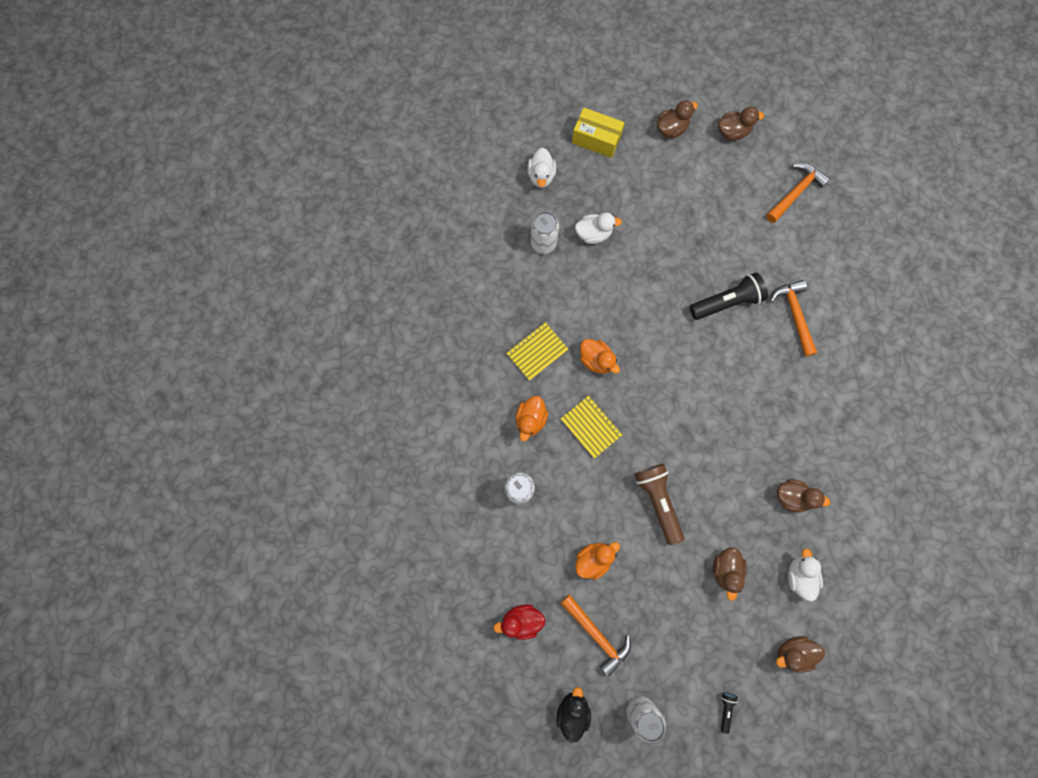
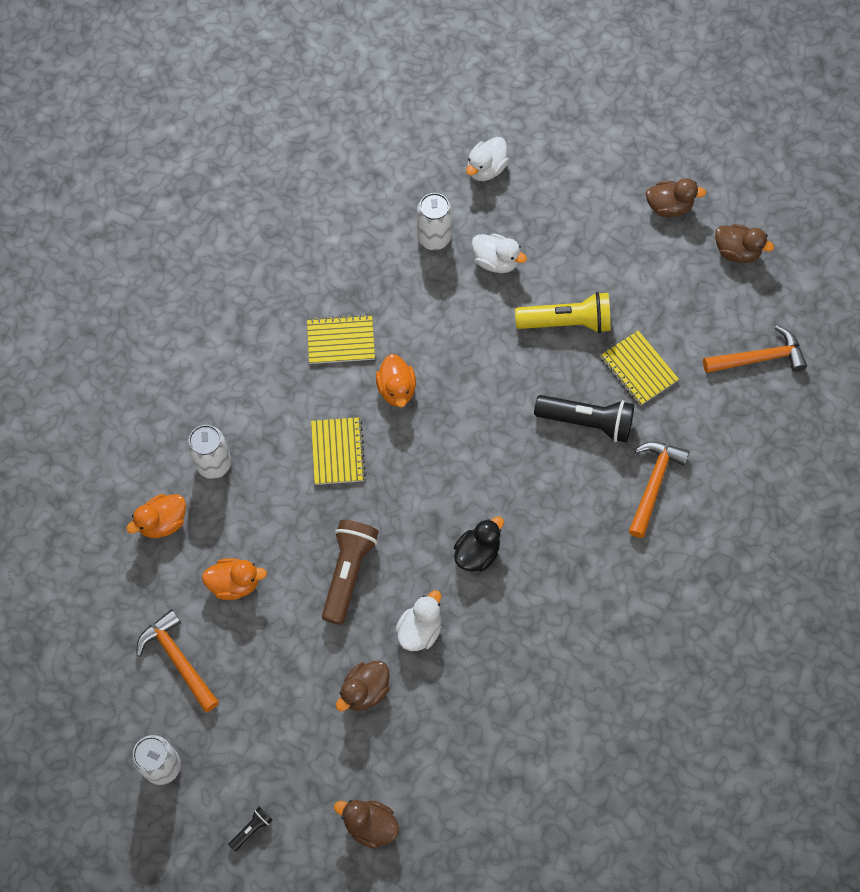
camera: 35 degrees right, 10 degrees down
(521, 620) = (114, 592): red duck -> none
(530, 420) = (280, 403): orange duck -> orange duck (163, 522)
(572, 710) = (95, 715): black duck -> black duck (477, 553)
(596, 139) = (576, 168): yellow box -> none
(596, 634) = (178, 659): orange hammer -> orange hammer turned 150 degrees clockwise
(666, 245) = (567, 322): none -> yellow flashlight
(731, 247) = (638, 369): none -> yellow notebook
(792, 496) = (498, 668): brown duck -> none
(799, 575) = (440, 753): white duck -> white duck (420, 630)

